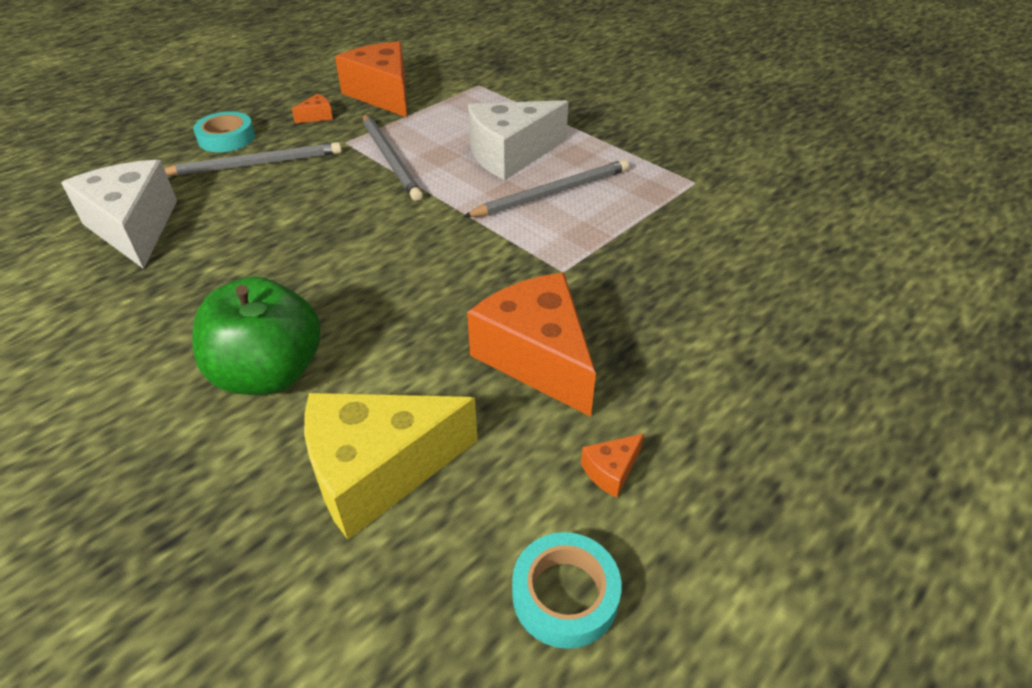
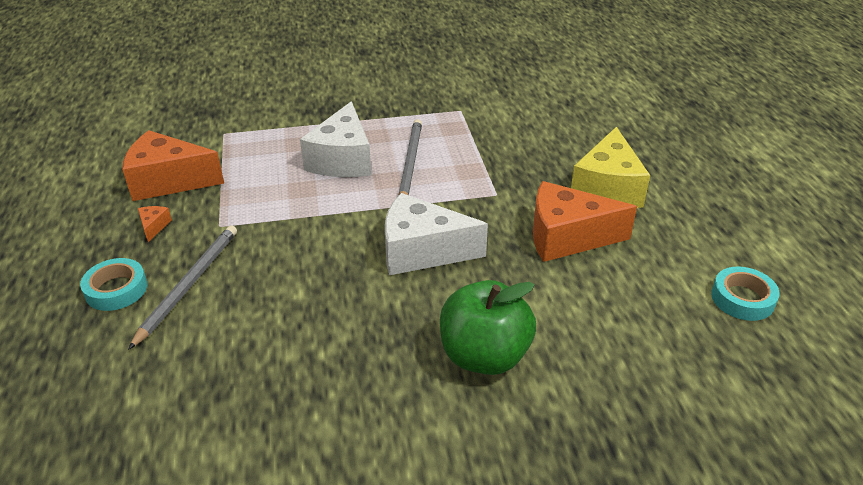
camera: 55 degrees left, 5 degrees down
(134, 228) = (204, 387): white cheese -> white cheese (422, 251)
(378, 471) = (614, 334): yellow cheese -> yellow cheese (607, 188)
(390, 159) = (277, 213): grey pencil -> none
(611, 471) = (673, 249): orange cheese -> none

